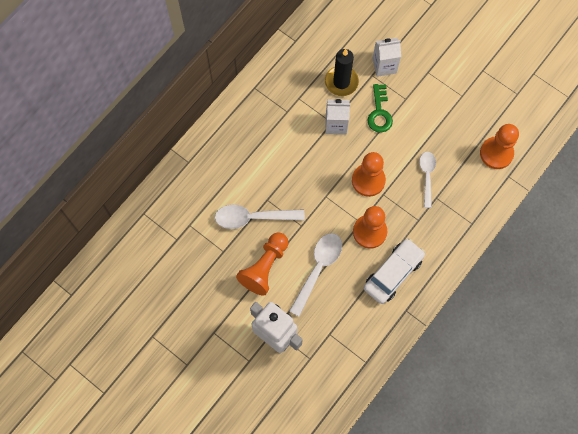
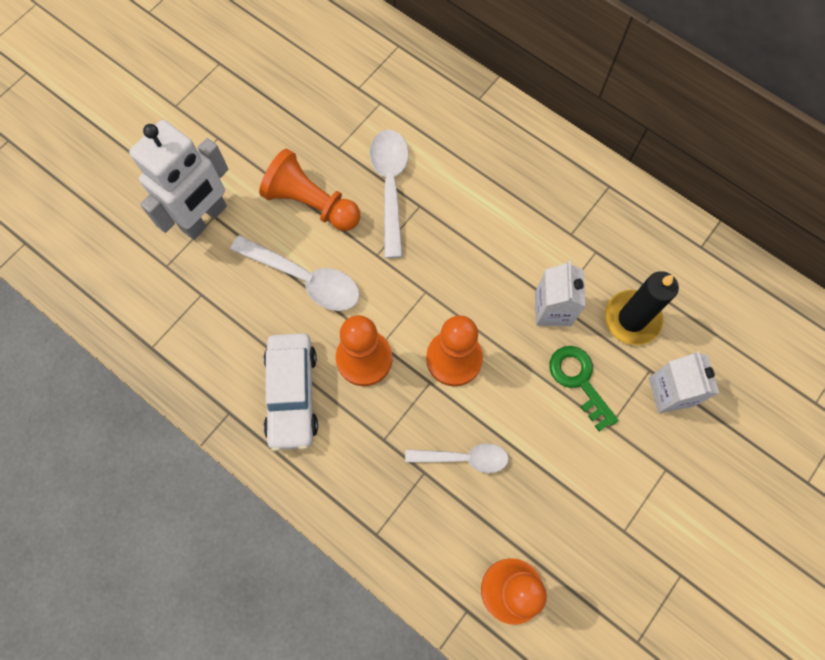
camera: 90 degrees right, 0 degrees up
(379, 113) = (579, 381): green key -> green key turned 60 degrees clockwise
(393, 273) = (292, 394): white car -> white car turned 45 degrees clockwise

